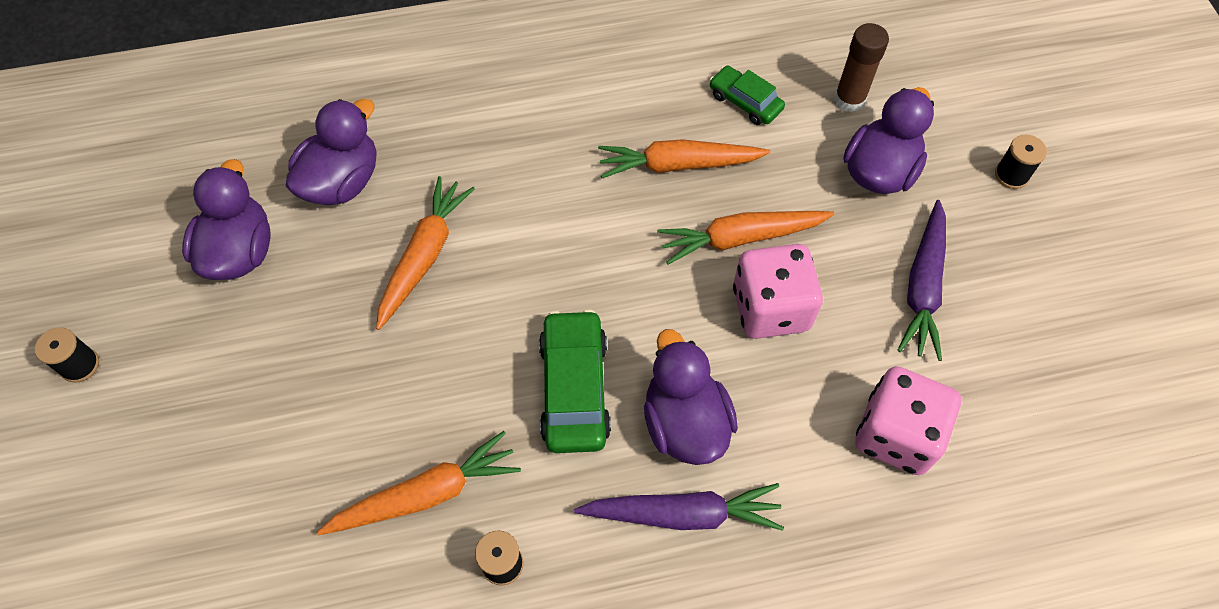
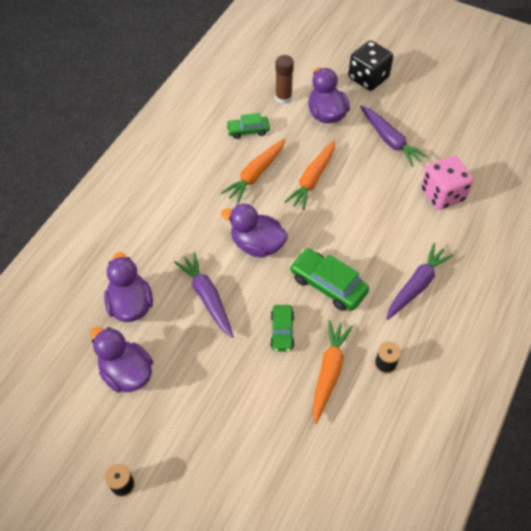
camera: 50 degrees left, 5 degrees down
(424, 256) = (207, 297): orange carrot -> purple carrot
(445, 385) = (282, 331): none -> green car
(685, 423) = (378, 257): purple duck -> purple duck (257, 245)
(770, 308) = (354, 193): pink dice -> none
(1011, 175) = (368, 78): black spool -> black dice

